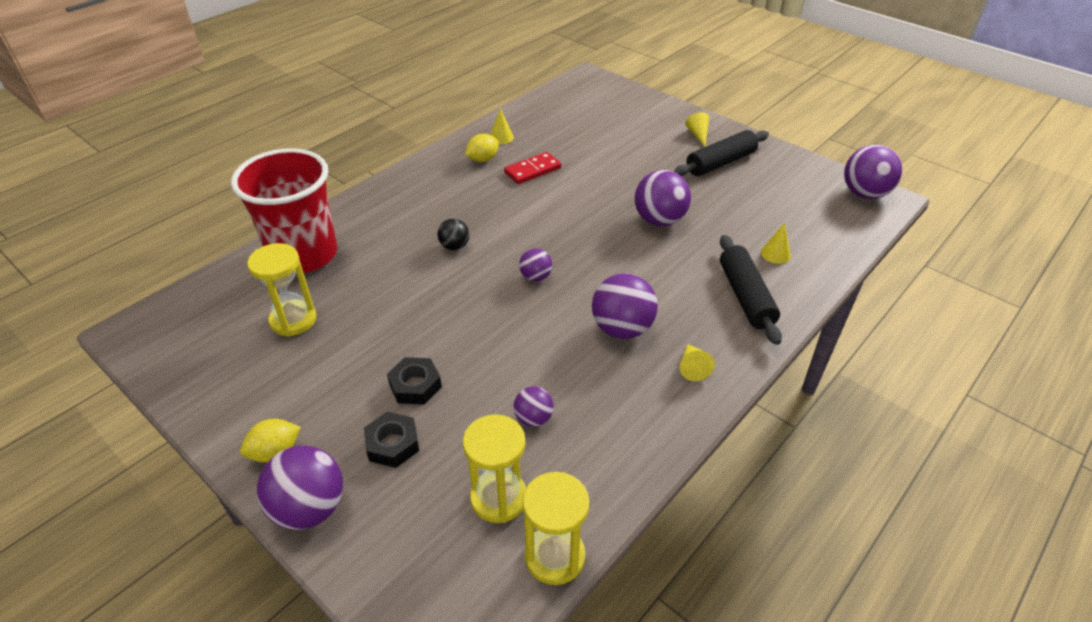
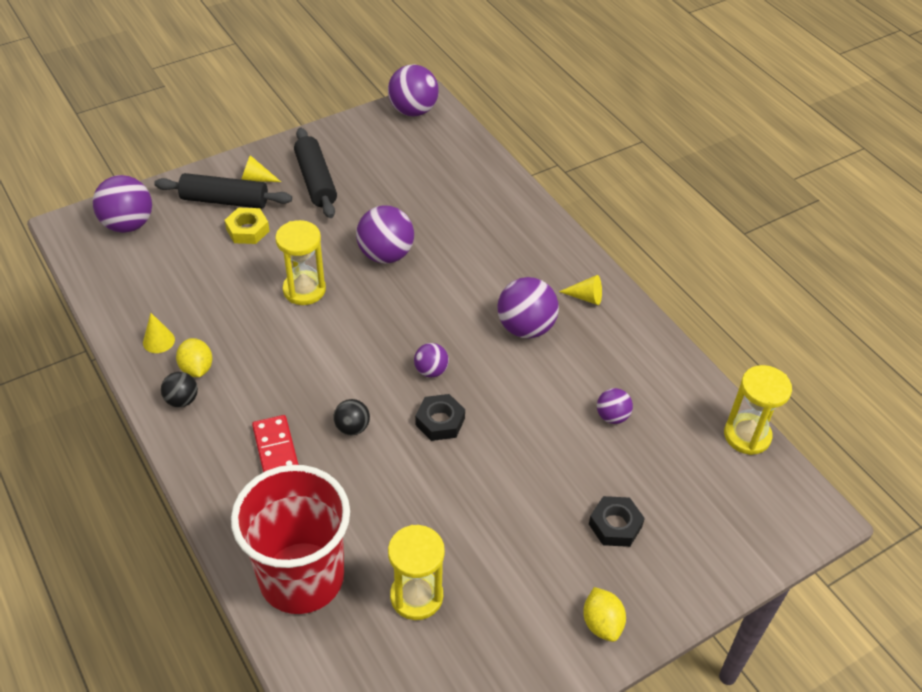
camera: 75 degrees left, 5 degrees up
(309, 508) = (672, 598): purple ball -> purple ball (128, 224)
(415, 385) = (548, 497): black nut -> black nut (440, 421)
(451, 161) = (182, 400): none -> black ball
(498, 498) = (688, 459): yellow hourglass -> yellow hourglass (304, 290)
(532, 170) = (246, 329): red domino -> red domino (276, 449)
(637, 145) = (247, 230): none -> yellow nut
(745, 296) = (515, 235): black rolling pin -> black rolling pin (225, 200)
(775, 254) = (468, 197): yellow cone -> none

